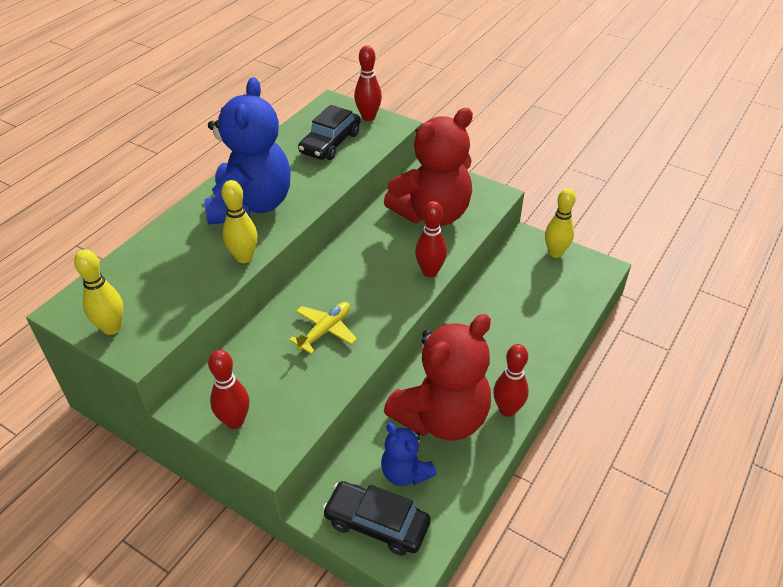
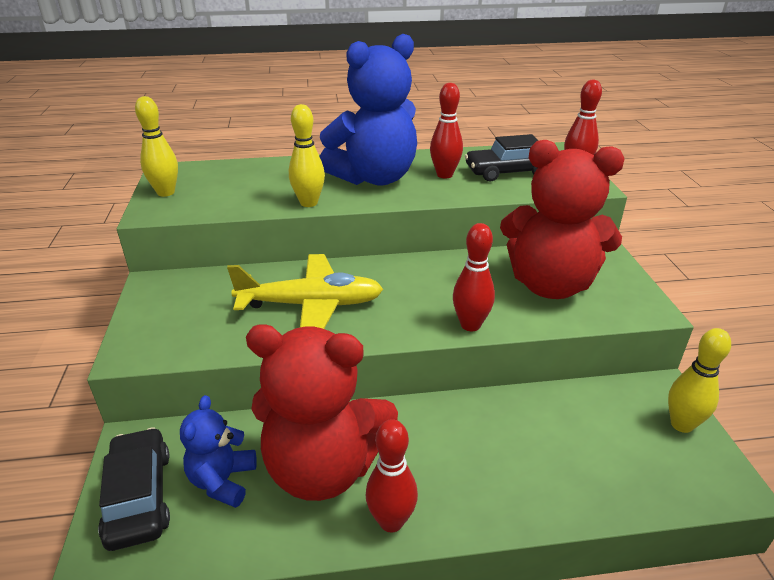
camera: 50 degrees right, 10 degrees down
(234, 421) = (154, 314): red bowling pin -> red bowling pin (444, 175)
(325, 330) = (311, 305): yellow plane -> yellow plane, size x1.66

